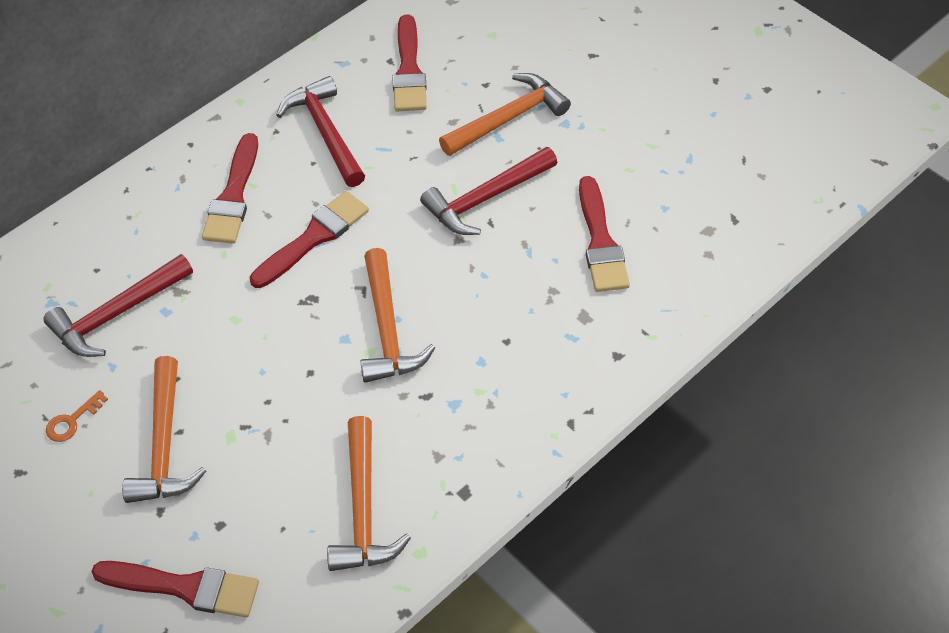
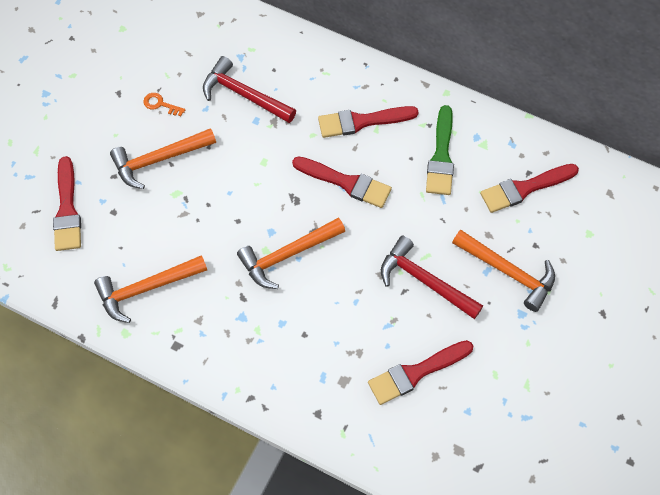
camera: 70 degrees right, 10 degrees up
(325, 132) = (441, 156): red hammer -> green brush

